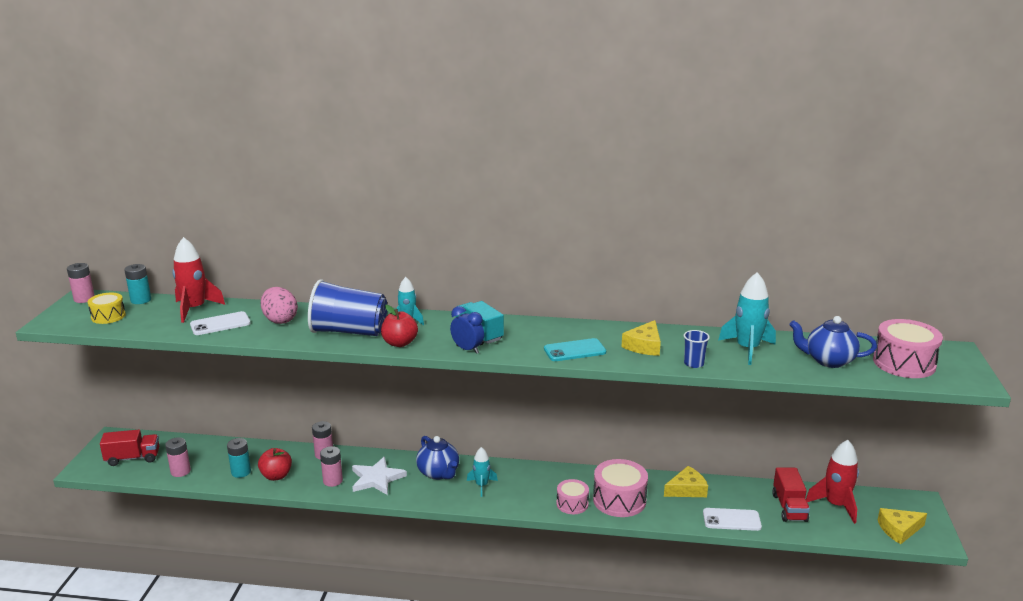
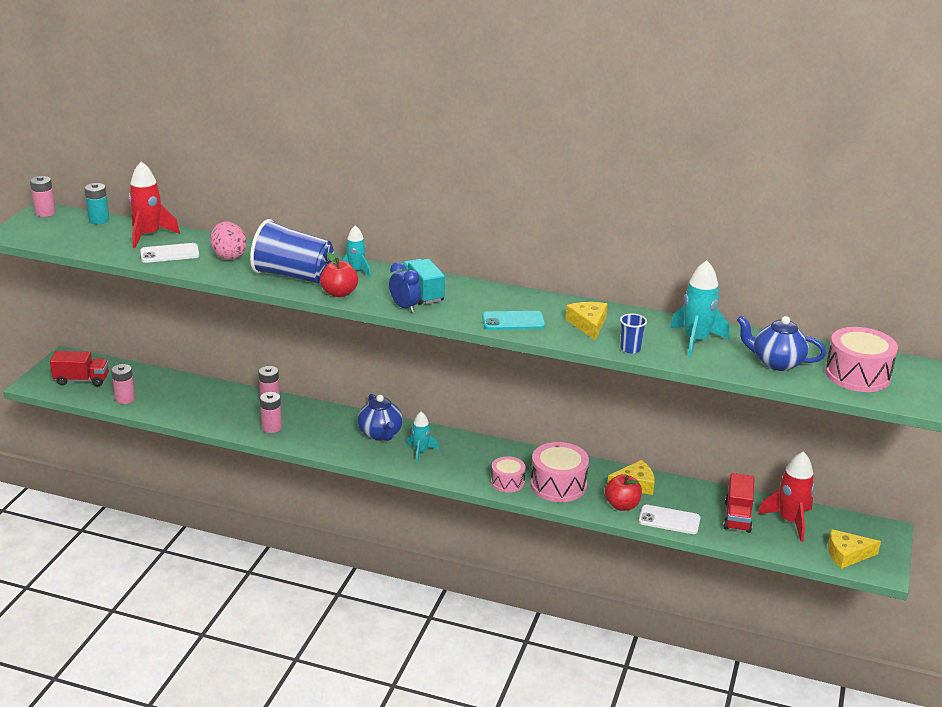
camera: 10 degrees right, 5 degrees up
(108, 316) = (64, 234): yellow drum -> none
(241, 472) = (183, 407): turquoise battery -> none
(276, 476) = (217, 415): red apple -> red apple (622, 505)
(376, 479) = (316, 431): white star -> none
(644, 346) = (588, 325): yellow cheese -> yellow cheese turned 135 degrees clockwise

